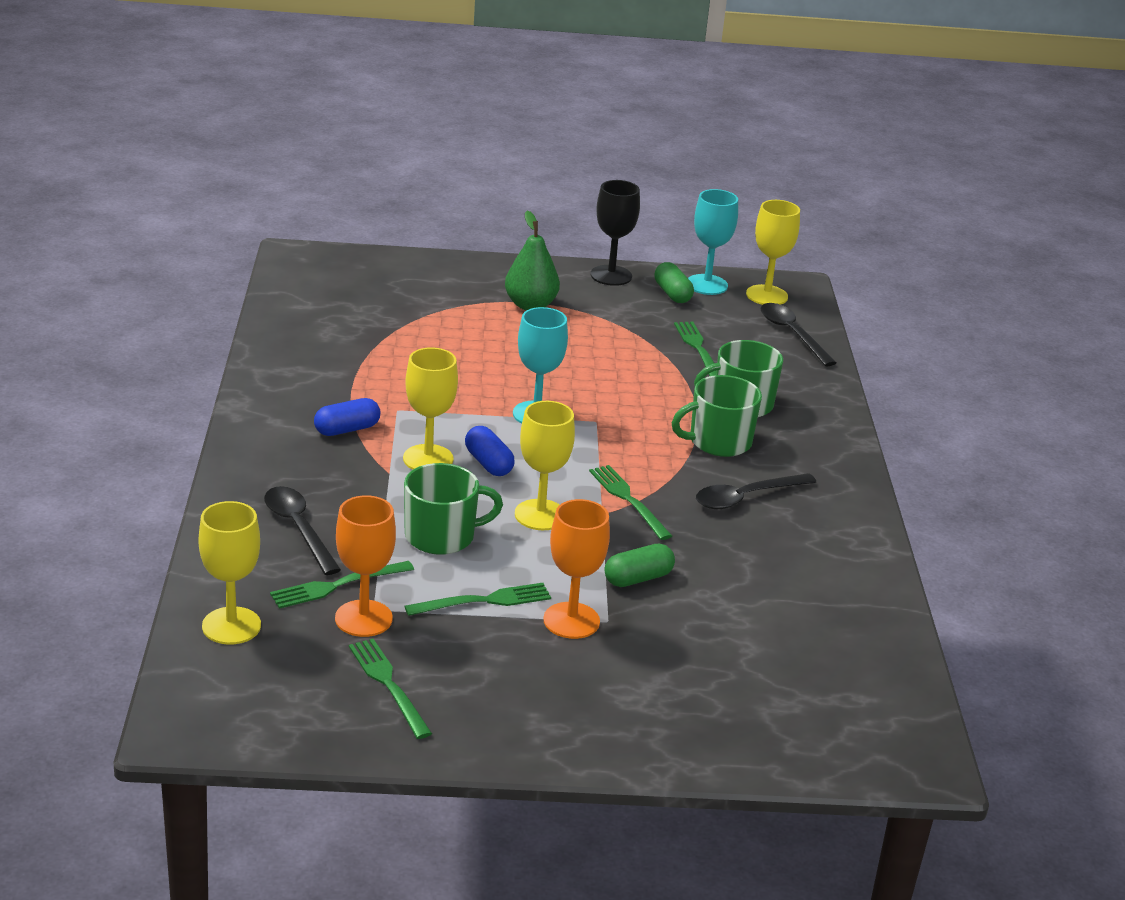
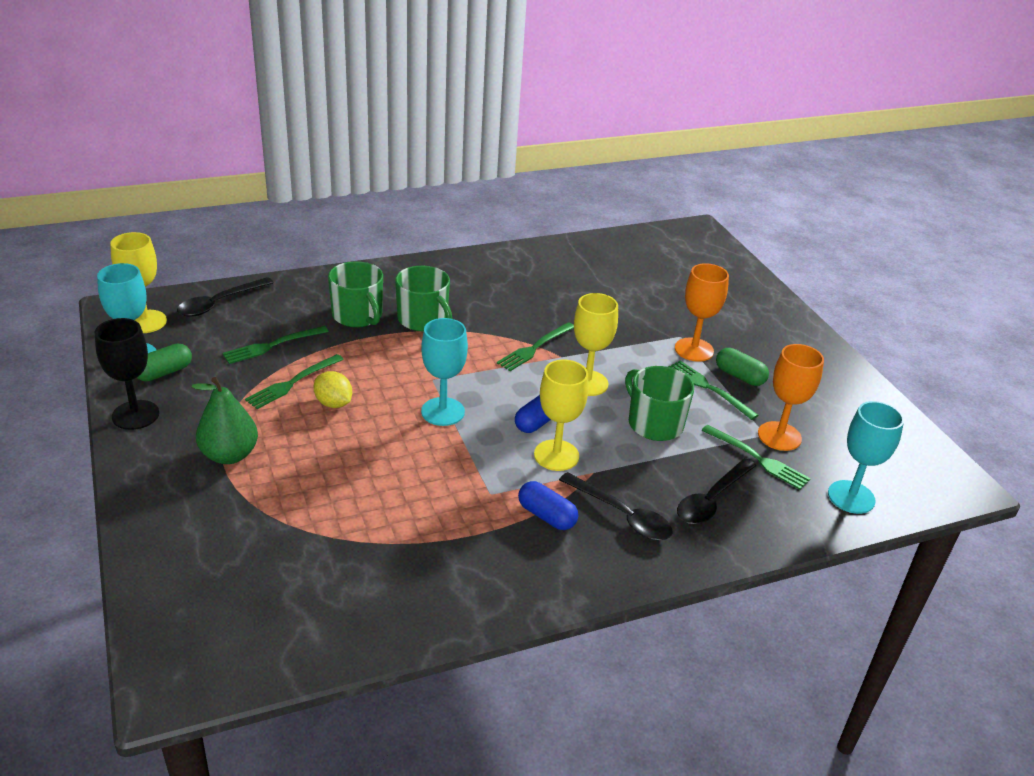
camera: 110 degrees left, 5 degrees up
(231, 626) = (851, 497): yellow goblet -> turquoise goblet
(387, 684) = (828, 409): green fork -> green fork (292, 383)
(581, 362) = (333, 403): none -> yellow lemon
(638, 578) = (625, 331): green capsule -> green capsule (739, 376)
(746, 497) = (491, 301): black spoon -> black spoon (622, 515)

